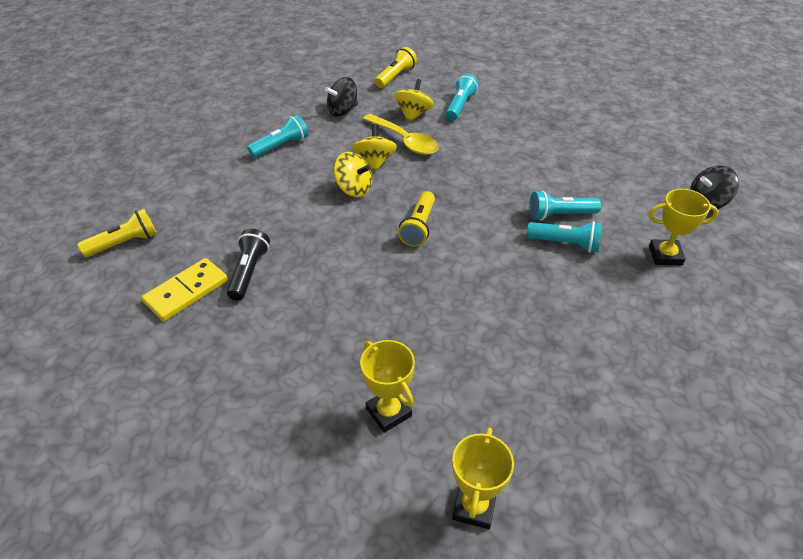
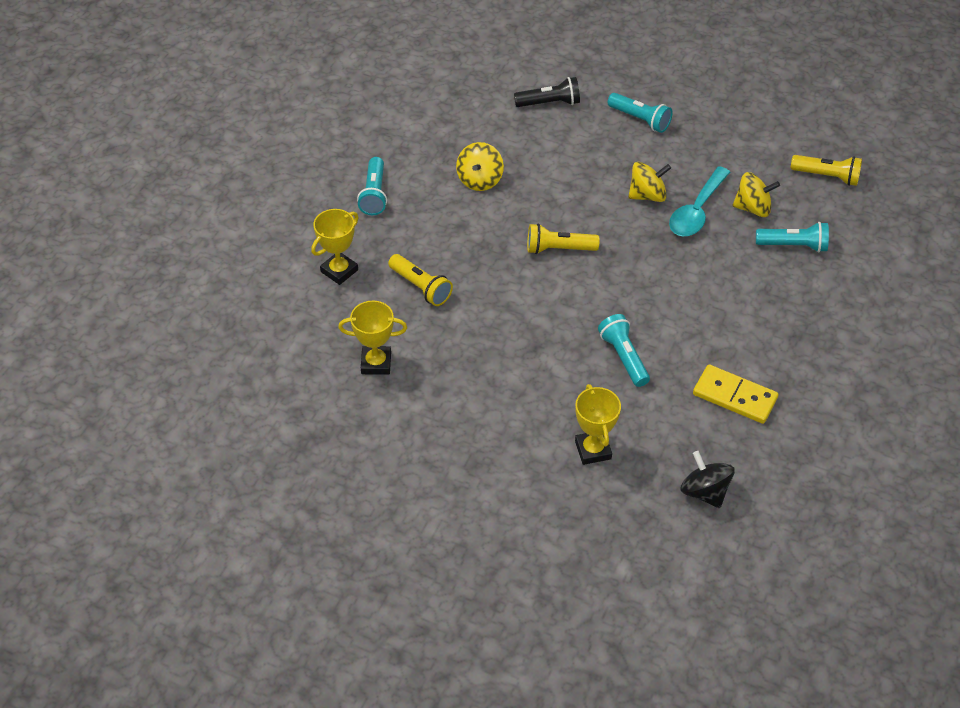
camera: 75 degrees right, 5 degrees up
(125, 243) = (461, 67): yellow flashlight -> yellow flashlight (421, 287)
(186, 291) = (421, 122): yellow domino -> yellow domino (734, 396)
(249, 272) = (456, 151): black flashlight -> black flashlight (549, 103)
(342, 110) = (728, 149): black spinning top -> none
(354, 189) = (596, 190): yellow spinning top -> yellow spinning top (480, 180)
(405, 141) = (696, 211): yellow spoon -> turquoise spoon
(474, 506) = (273, 333): yellow trophy -> yellow trophy (376, 363)
(565, 243) = (579, 365): turquoise flashlight -> turquoise flashlight (374, 194)

